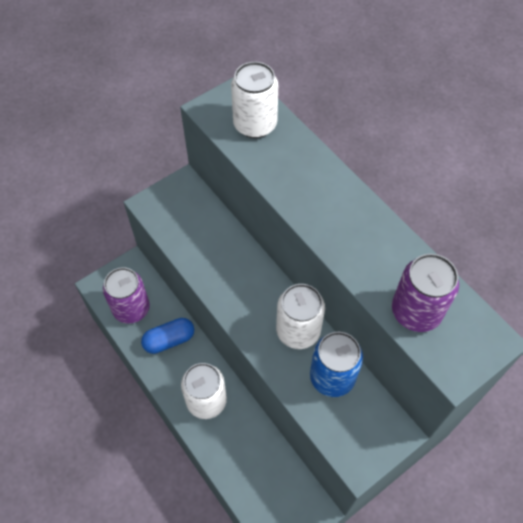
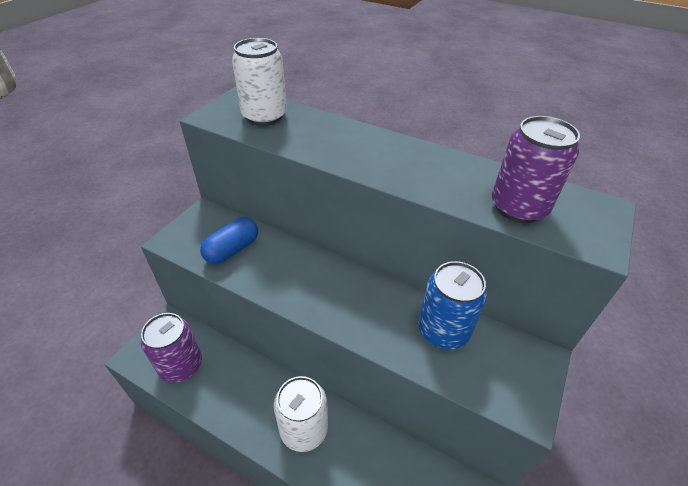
camera: 25 degrees left, 15 degrees down
(169, 340) = (236, 381): blue capsule -> blue capsule (232, 250)
(298, 331) = (383, 300): white can -> none

